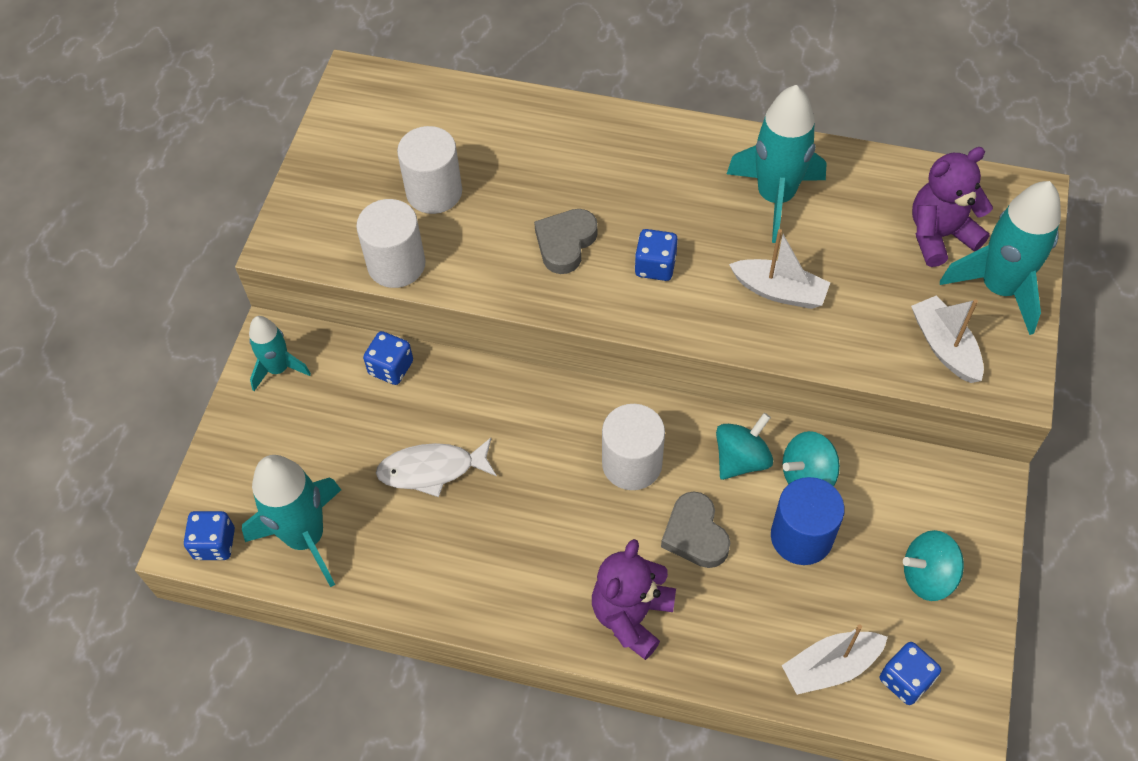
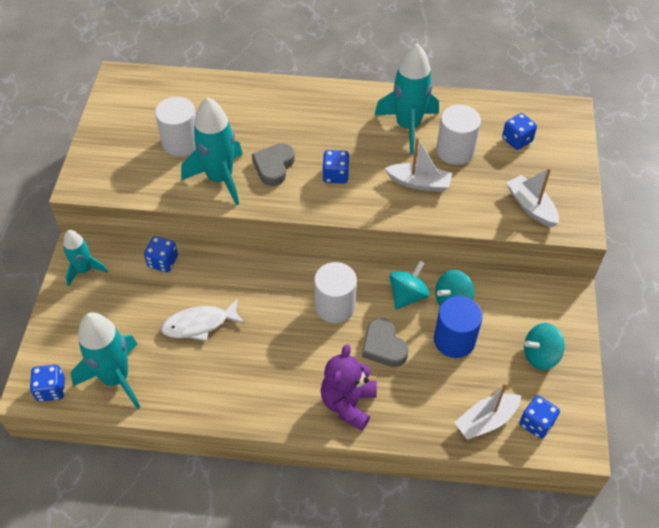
camera: 10 degrees left, 5 degrees down
(396, 264) = (161, 190): white cylinder -> white cylinder (455, 151)
(939, 235) = (517, 140): purple teddy bear -> blue dice
(999, 288) = (560, 168): turquoise rocket -> turquoise rocket (220, 178)

